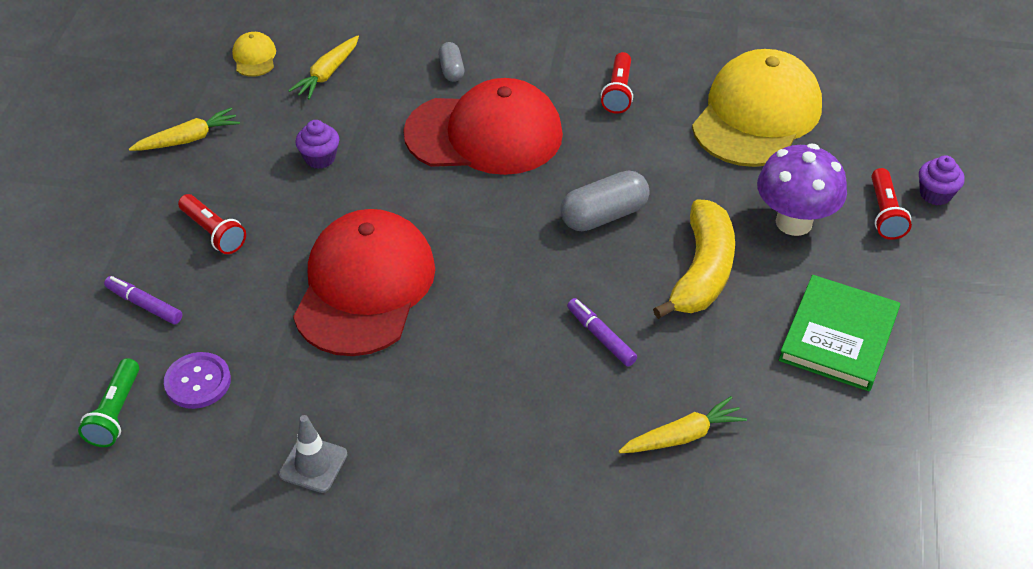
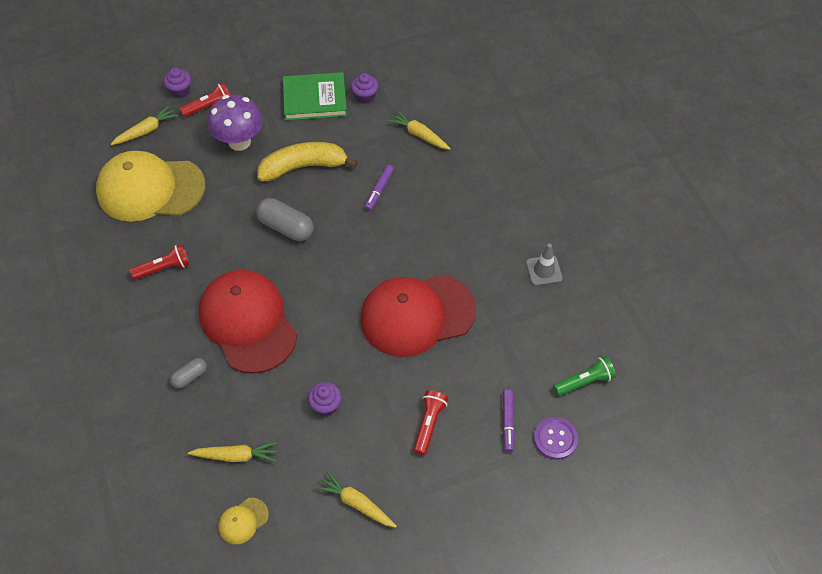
camera: 120 degrees left, 10 degrees up
(198, 382) = (537, 355): purple button -> purple button (555, 439)
(811, 402) = (365, 96): none -> purple cupcake
(869, 140) = (146, 130): none -> yellow carrot

